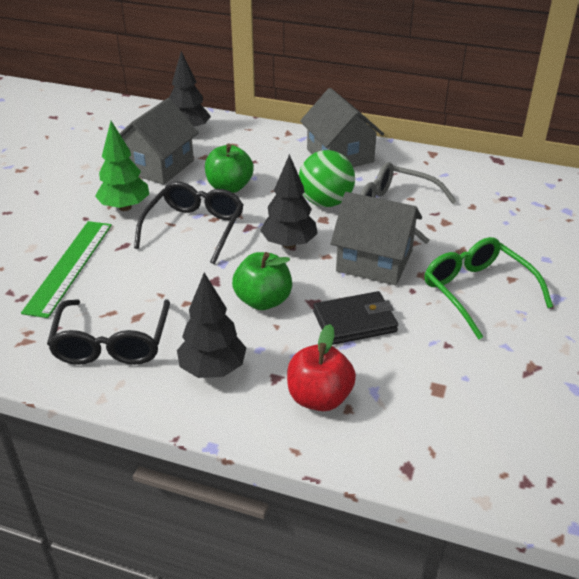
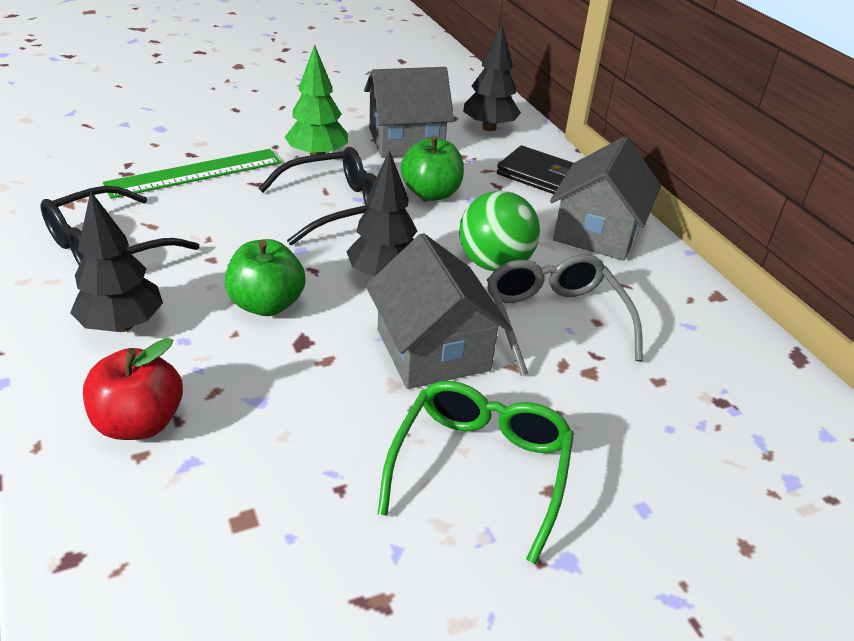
camera: 45 degrees right, 0 degrees up
(354, 321) = (301, 387): black wallet -> black wallet (538, 175)

